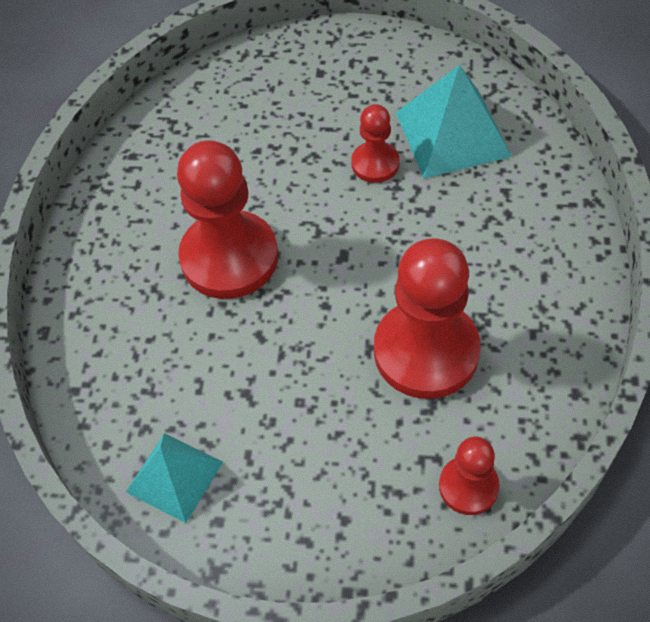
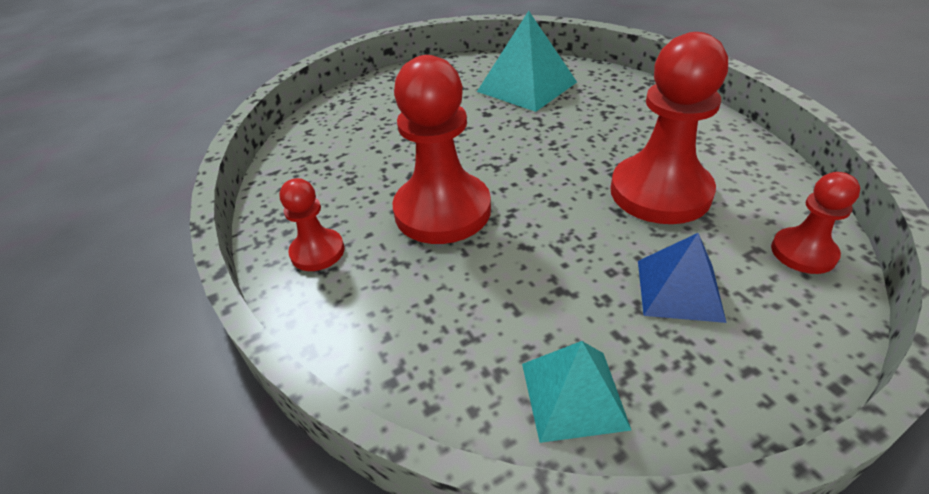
camera: 35 degrees left, 15 degrees down
(330, 451) = (679, 290): none -> blue pyramid
(375, 164) = (493, 118): red pawn -> red pawn (317, 252)

